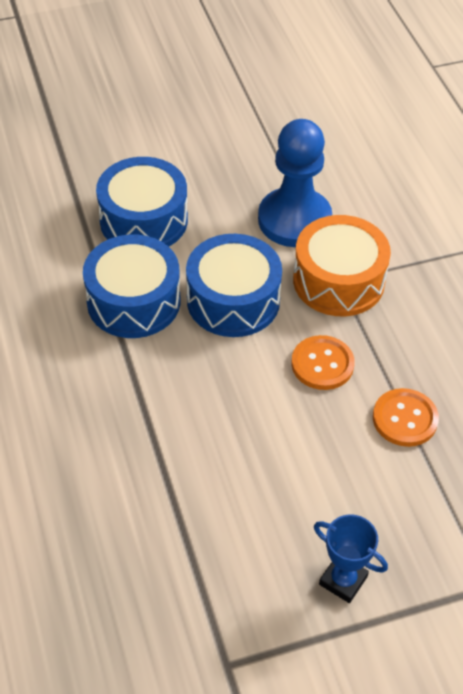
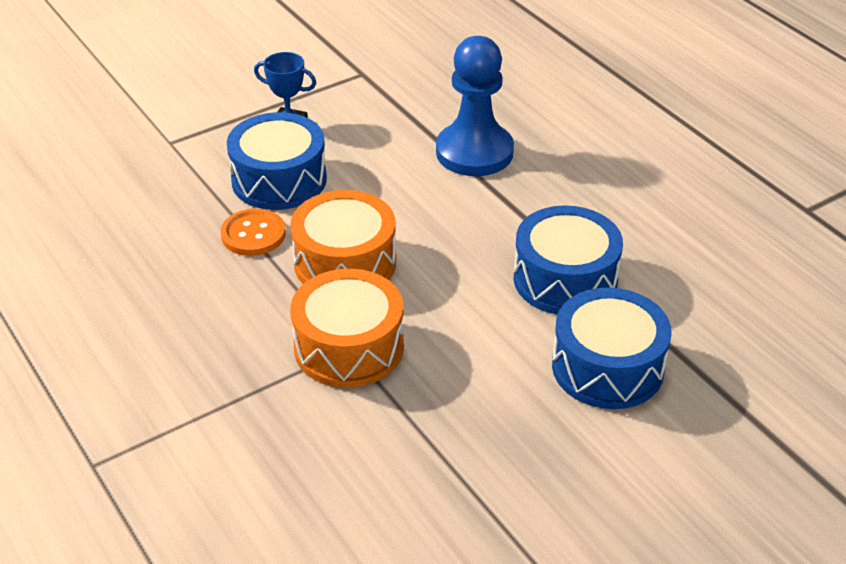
camera: 165 degrees right, 10 degrees down
(233, 300) = (460, 302): blue drum -> blue drum (279, 180)
(294, 220) = (424, 409): blue pawn -> blue pawn (474, 152)
(322, 364) = (345, 263): orange button -> orange drum

